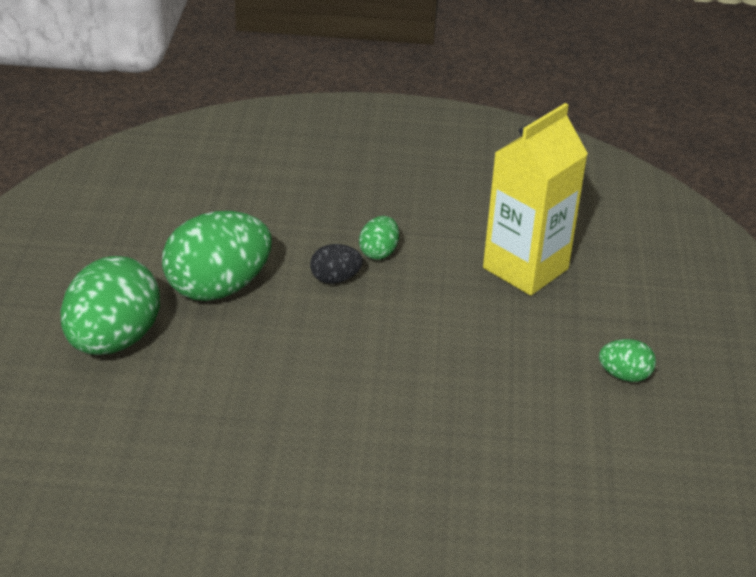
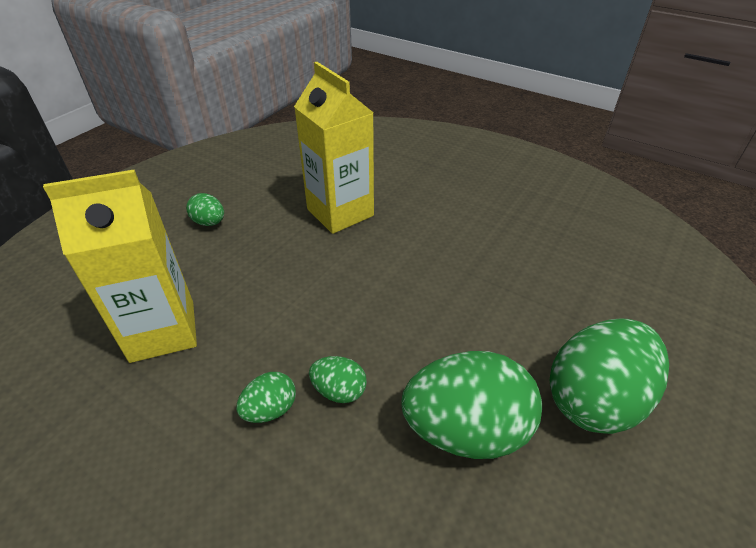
camera: 150 degrees left, 5 degrees up
(335, 279) = (339, 391): black egg -> green egg
(487, 447) = (340, 212): none -> yellow carton

